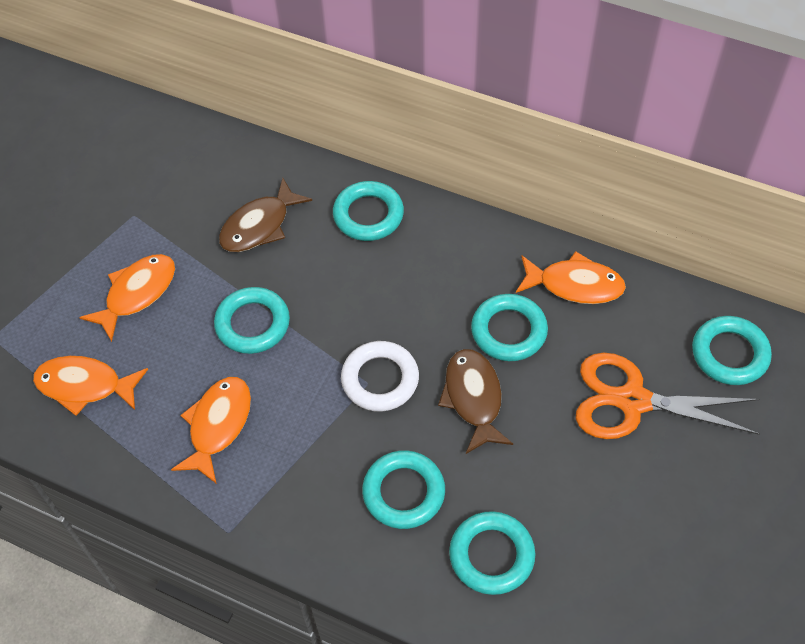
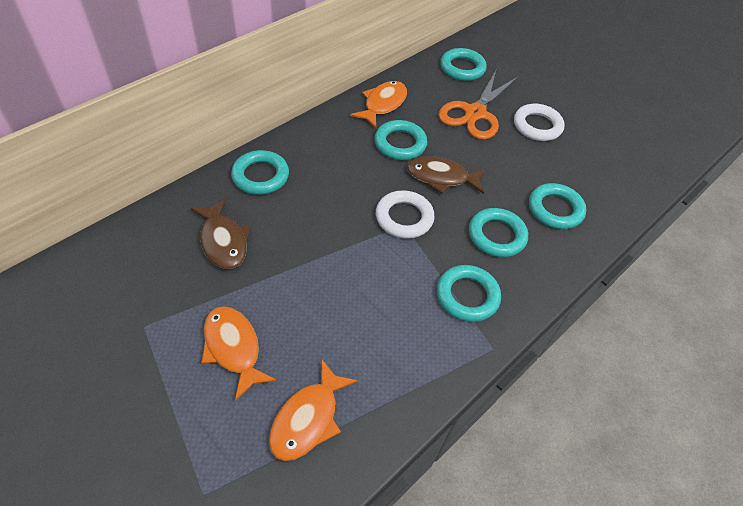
camera: 75 degrees left, 5 degrees down
(218, 425) = (396, 327): orange fish -> none
(252, 324) = (315, 275): turquoise ring -> turquoise ring (467, 296)
(660, 492) = (537, 126): none -> white ring

